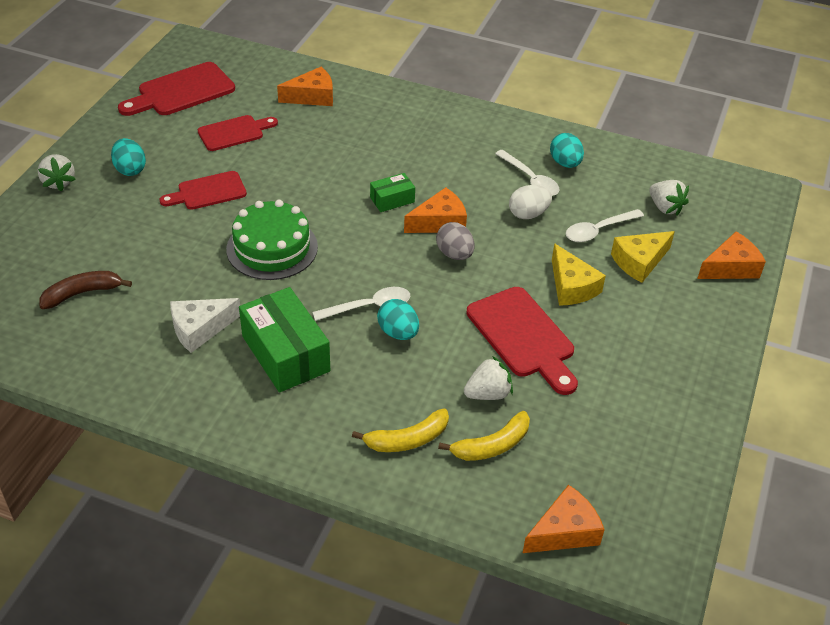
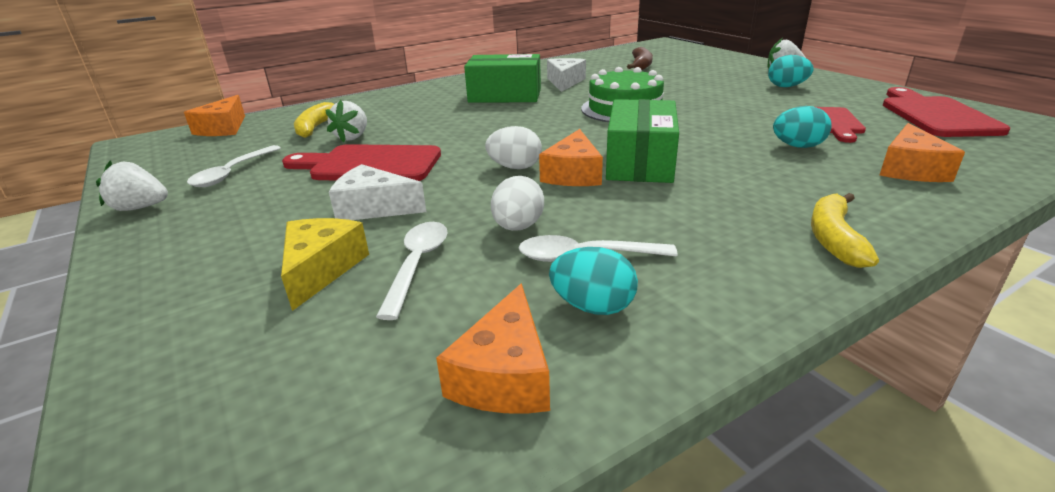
camera: 130 degrees right, 15 degrees down
(208, 192) = (729, 102): red cutting board -> none
(369, 307) = (506, 123): white spoon -> white spoon (232, 173)
(392, 200) = (640, 162): green box -> green box, size x1.95
(398, 332) = (463, 126): turquoise egg -> turquoise egg (797, 146)
(407, 439) = (375, 109): yellow banana -> yellow banana (834, 238)
(454, 254) = (515, 167): grey egg -> white egg
(571, 287) = (374, 208): yellow cheese -> white cheese
(665, 207) = (358, 361): white strawberry -> white strawberry (140, 208)
(730, 267) = (161, 350): orange cheese -> orange cheese (504, 375)

